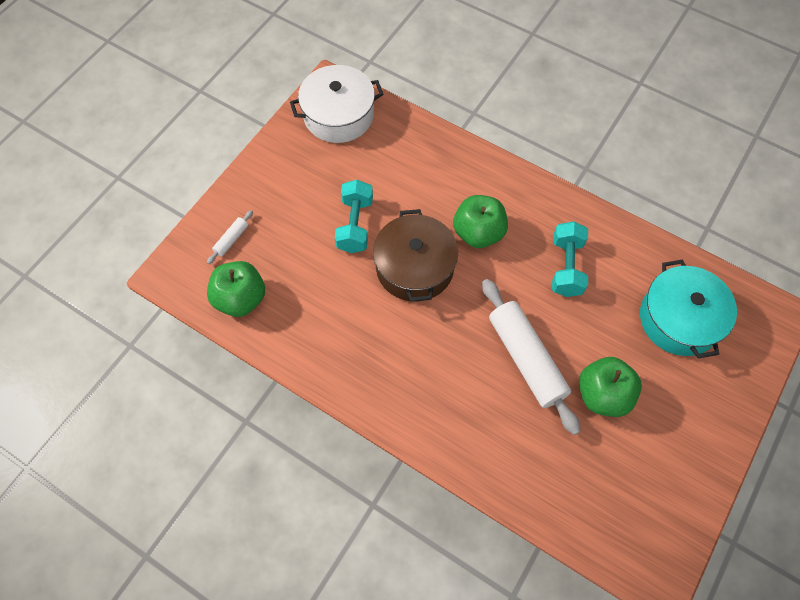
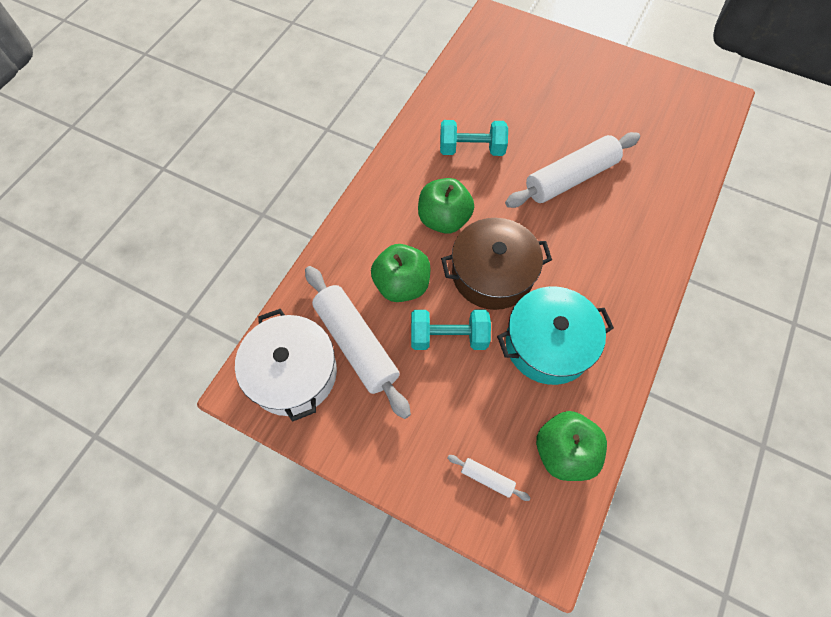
camera: 95 degrees left, 0 degrees up
(357, 157) = (356, 344): none -> white rolling pin
(603, 395) = (589, 125): green apple -> green apple (402, 285)
(679, 319) = (509, 75): turquoise pot -> turquoise pot (548, 344)

